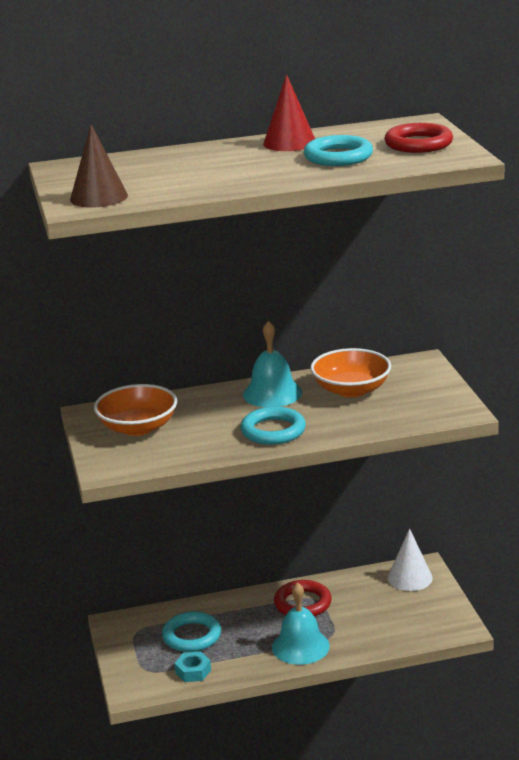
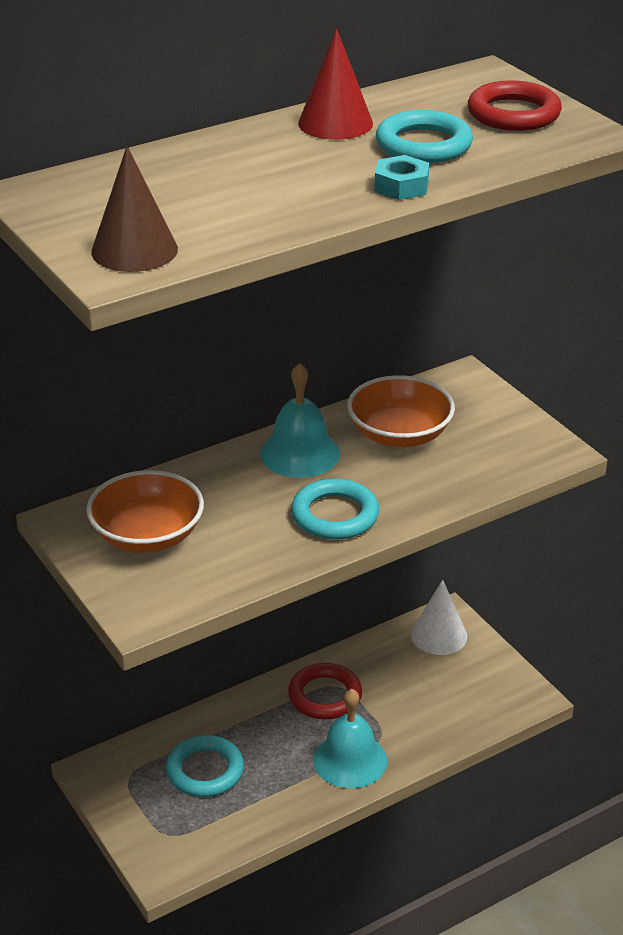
camera: 20 degrees left, 10 degrees up
(193, 671) = (230, 824): turquoise nut -> turquoise nut (401, 186)

